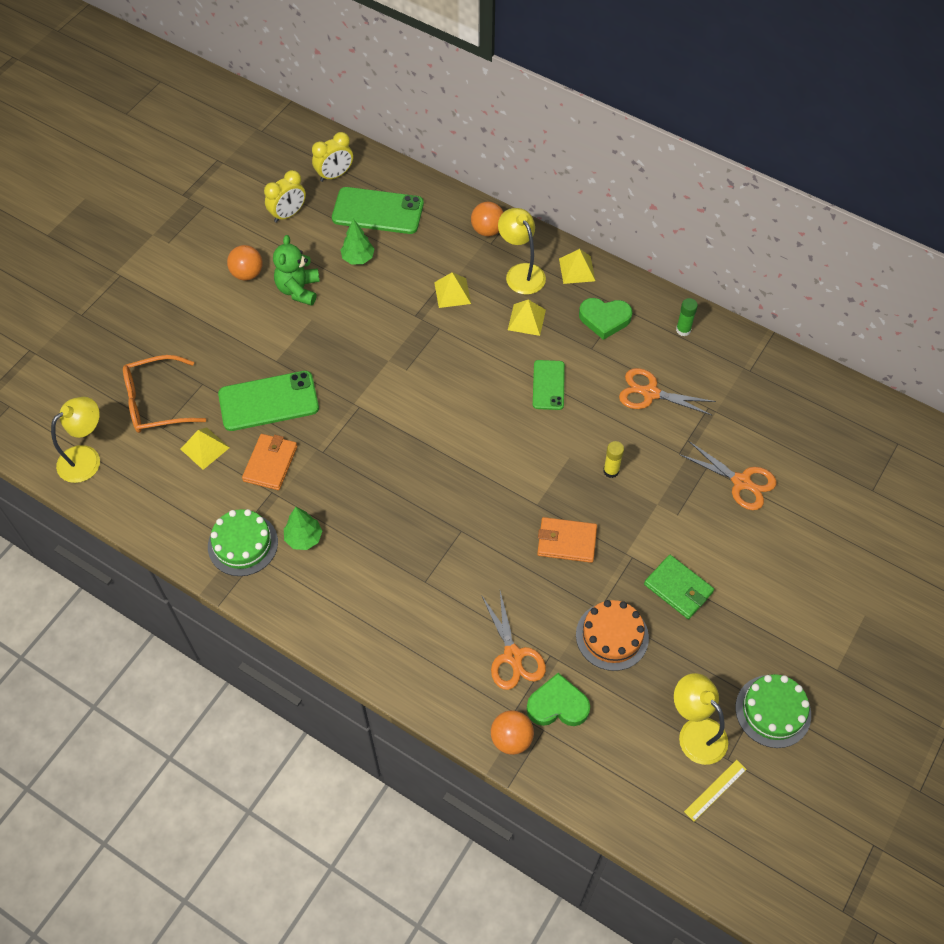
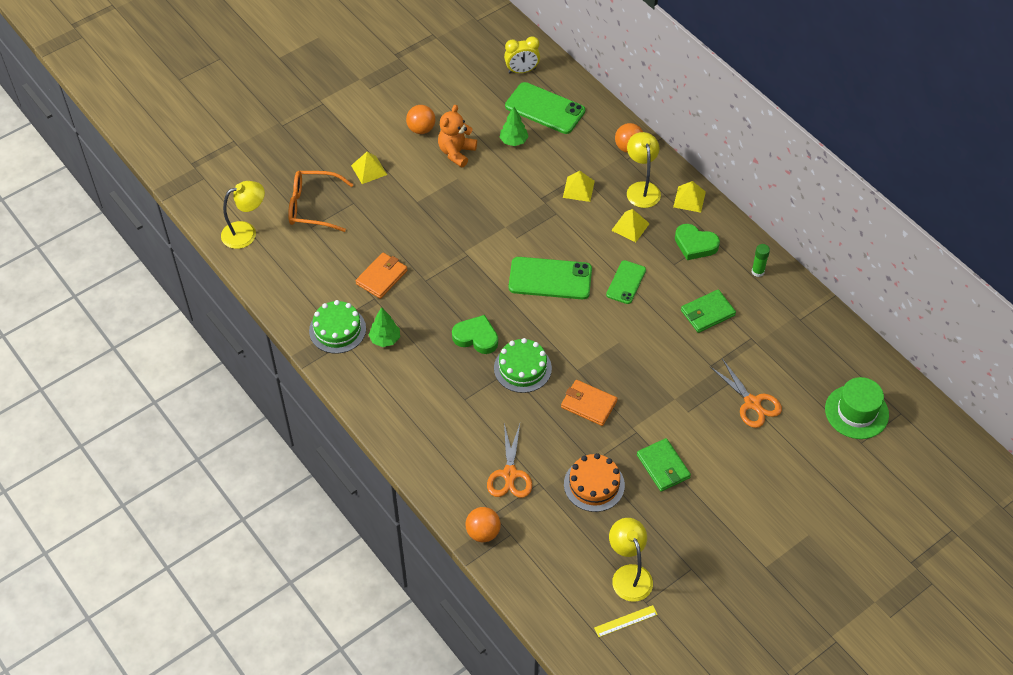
camera: 20 degrees right, 5 degrees down
(205, 448) = (336, 251): yellow pyramid -> yellow pyramid (369, 170)
(268, 401) = (399, 230): green phone -> green phone (550, 278)
(288, 214) = (472, 92): yellow clock -> none
(298, 289) = (456, 152): green teddy bear -> orange teddy bear
(557, 705) = (529, 520): green heart -> green heart (476, 337)
(611, 471) = (648, 362): yellow glue stick -> none
(650, 393) = (707, 313): orange scissors -> green wallet
(773, 711) = (698, 580): green cake -> green cake (522, 368)
(853, 456) = (856, 412): none -> green hat

